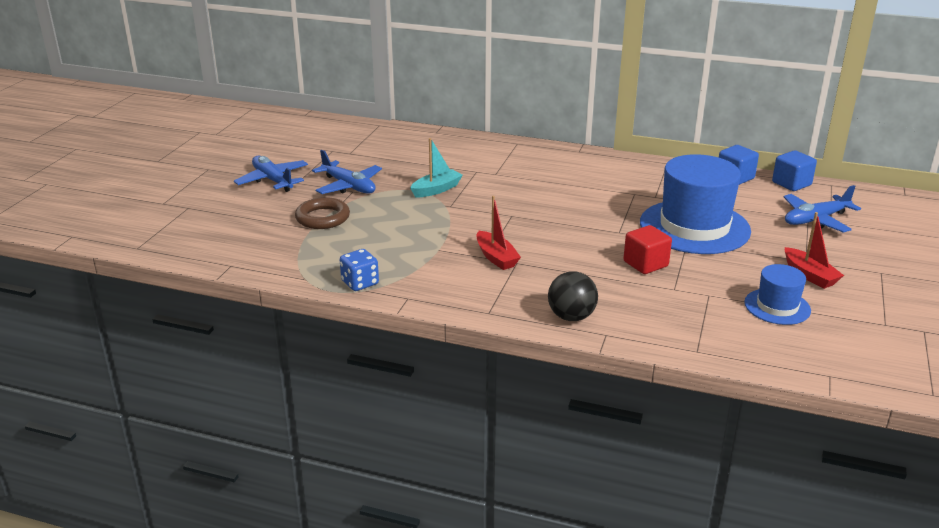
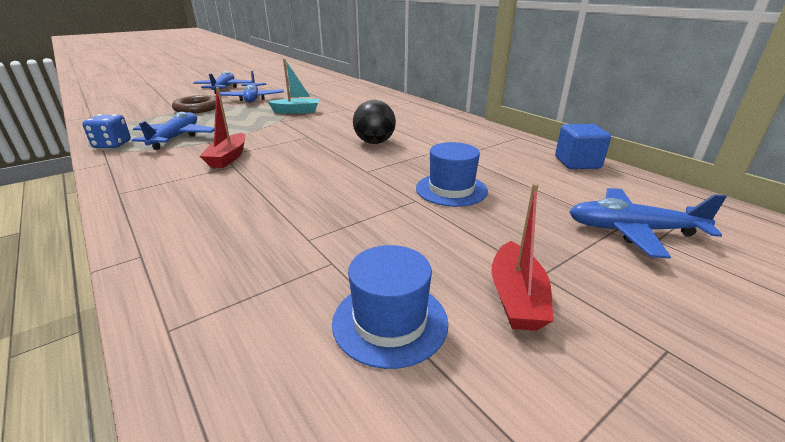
camera: 35 degrees right, 0 degrees up
(400, 256) = (176, 138): none -> blue plane
(571, 317) = (159, 224): black ball -> black ball (374, 142)
(645, 264) = (332, 204): red cube -> none
(694, 227) = (451, 189): blue hat -> blue hat, size x0.51
(791, 184) = (647, 185): blue cube -> none

